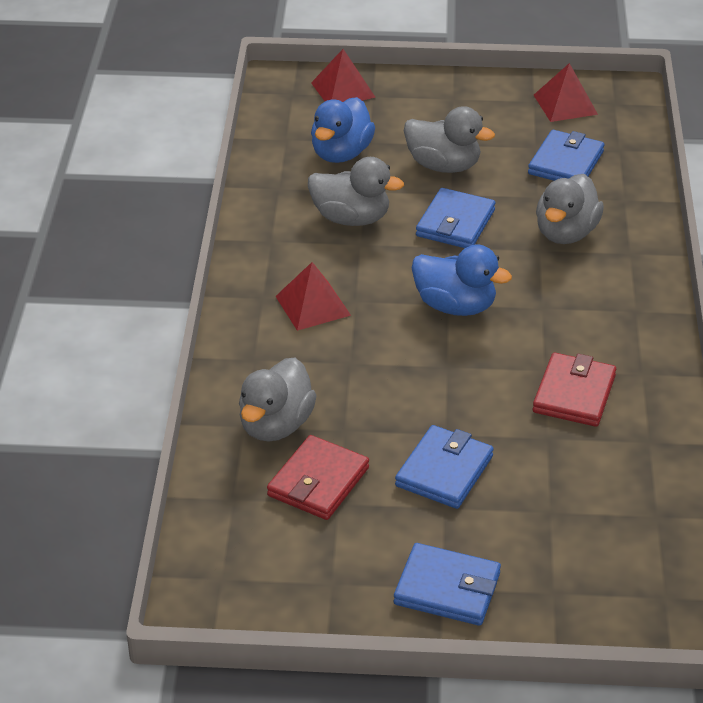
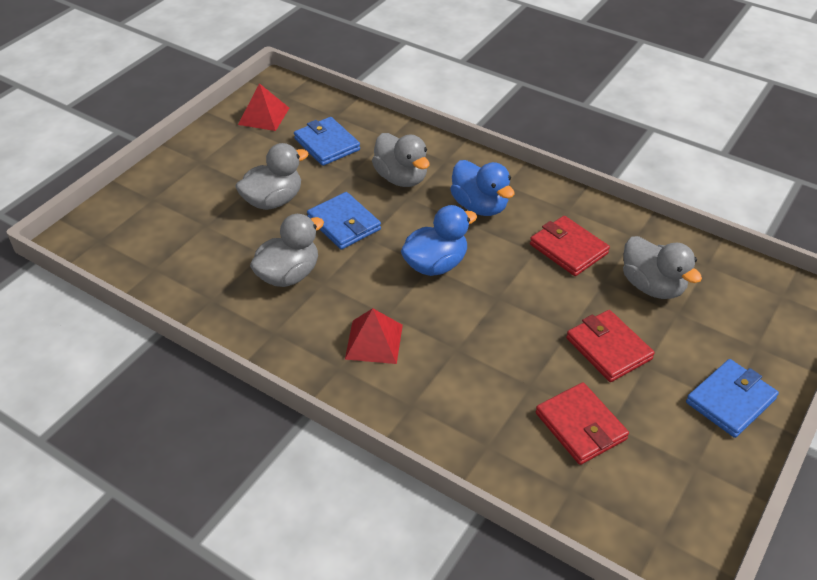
camera: 60 degrees left, 5 degrees up
(276, 425) = (500, 425): grey duck -> grey duck (652, 286)
(341, 153) = (204, 246): blue duck -> blue duck (479, 206)
(343, 90) = (126, 211): red pyramid -> none
(444, 471) = (608, 348): blue wallet -> red wallet

